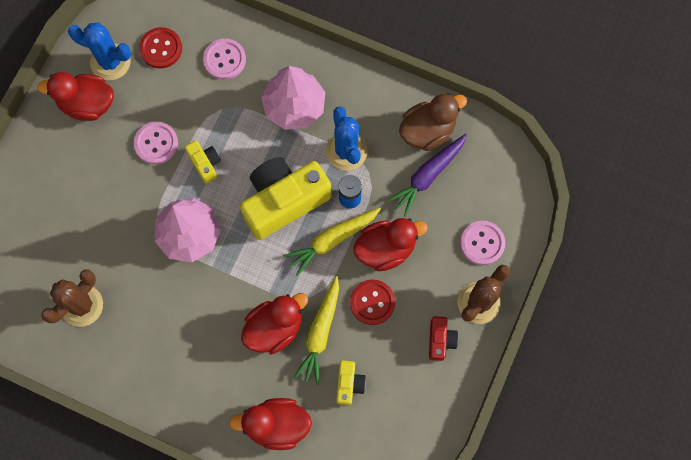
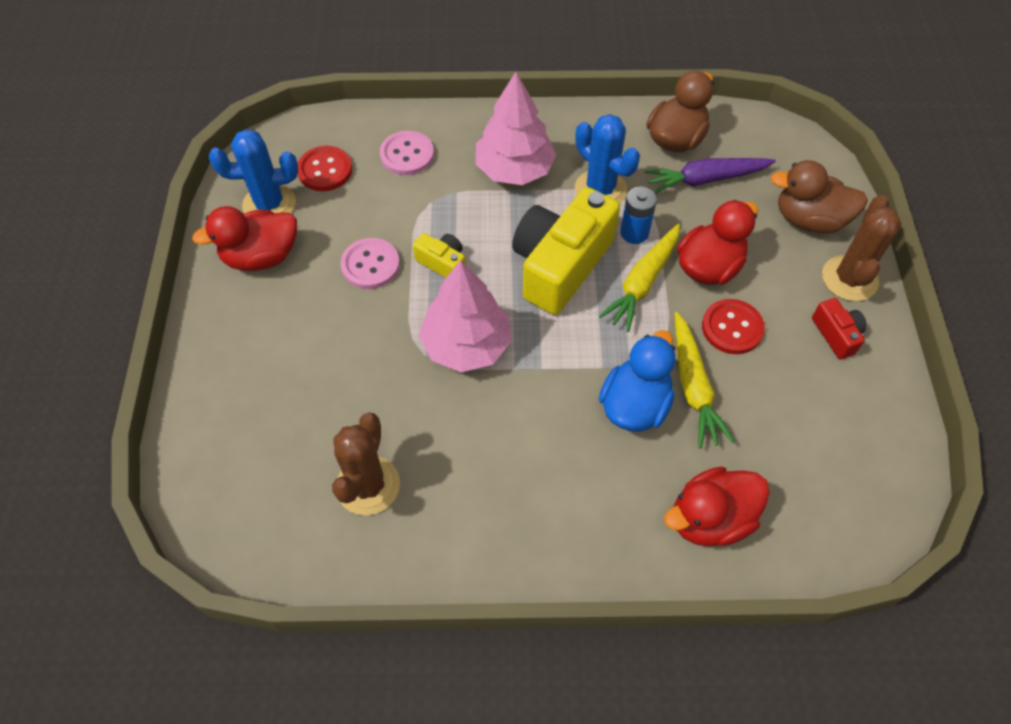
camera: 25 degrees left, 15 degrees down
(274, 328) = (635, 405): red duck -> blue duck
(349, 384) = (766, 429): yellow camera -> none
(428, 176) = (705, 179): purple carrot -> purple carrot turned 60 degrees clockwise
(482, 243) = (809, 219): pink button -> brown duck

